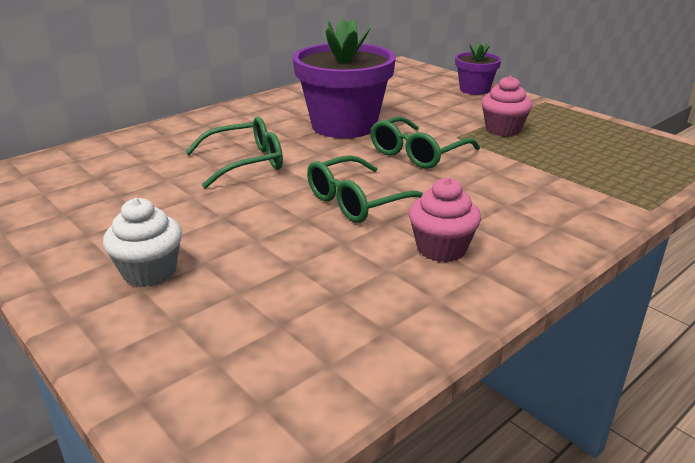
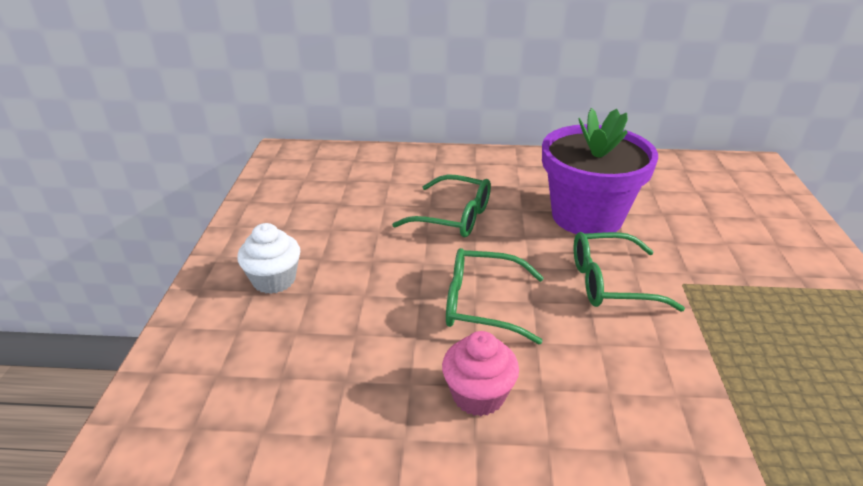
camera: 45 degrees right, 5 degrees up
(474, 89) = (801, 233): purple flower pot -> none
(503, 130) = (752, 302): pink cupcake -> none

